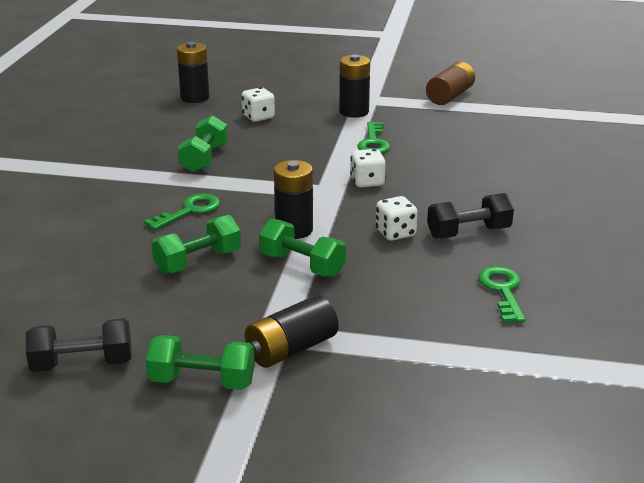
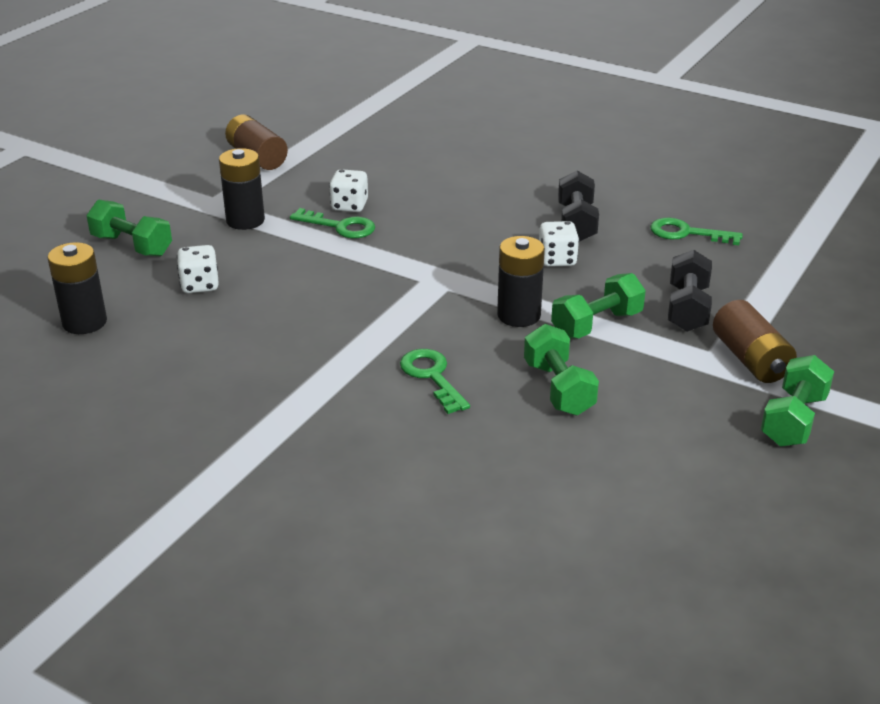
camera: 70 degrees left, 5 degrees up
(82, 364) = (744, 495): black dumbbell -> black dumbbell (687, 309)
(204, 159) = (294, 344): green dumbbell -> green dumbbell (132, 246)
(291, 349) = (750, 359): black battery -> brown battery
(367, 182) = (435, 251): white dice -> white dice (349, 206)

